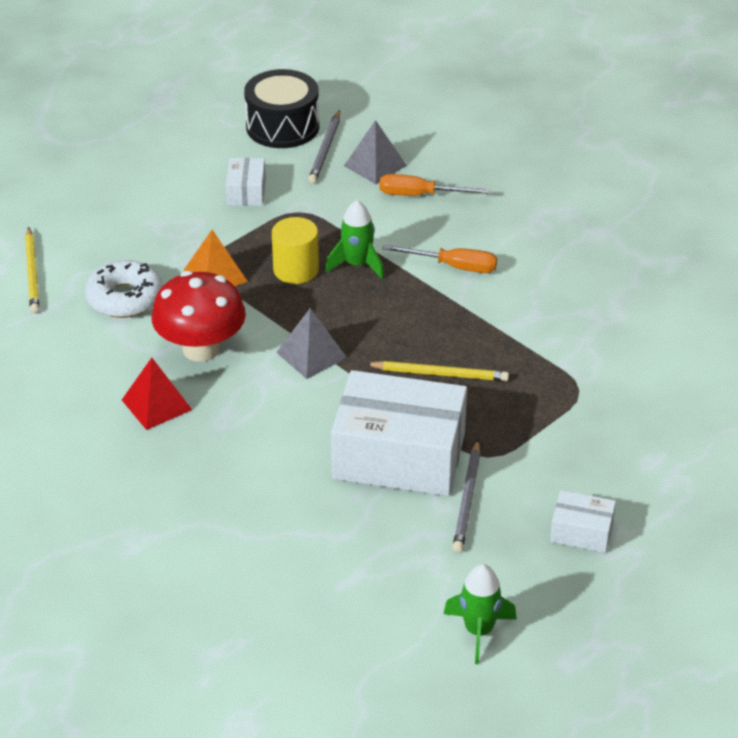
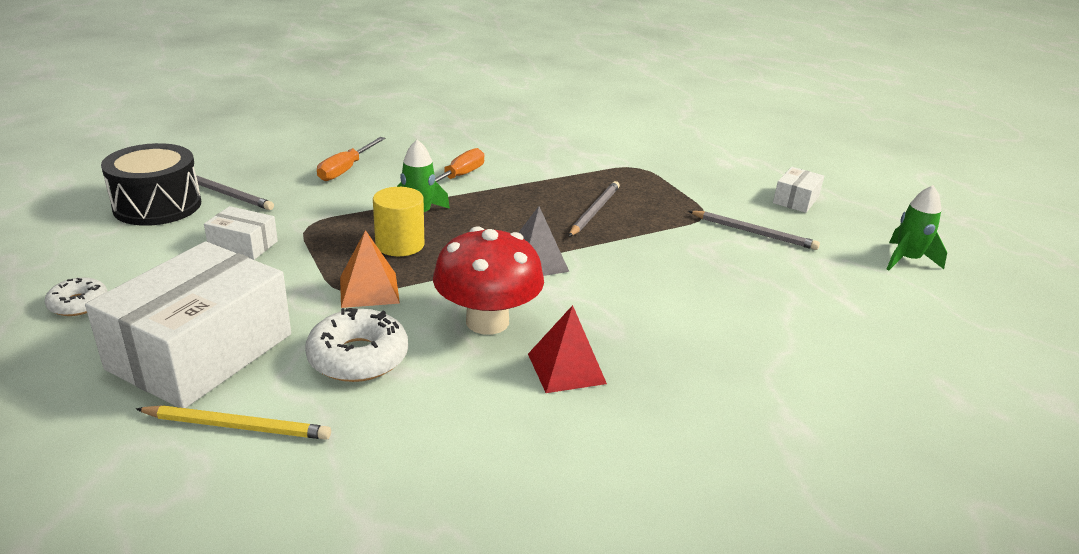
camera: 75 degrees left, 10 degrees down
(129, 156) = (78, 304): none -> white donut
(375, 165) = (279, 177): grey pyramid -> none
(399, 456) = (693, 249): white box -> white box (201, 351)
(440, 374) = (594, 211): yellow pencil -> grey pencil

